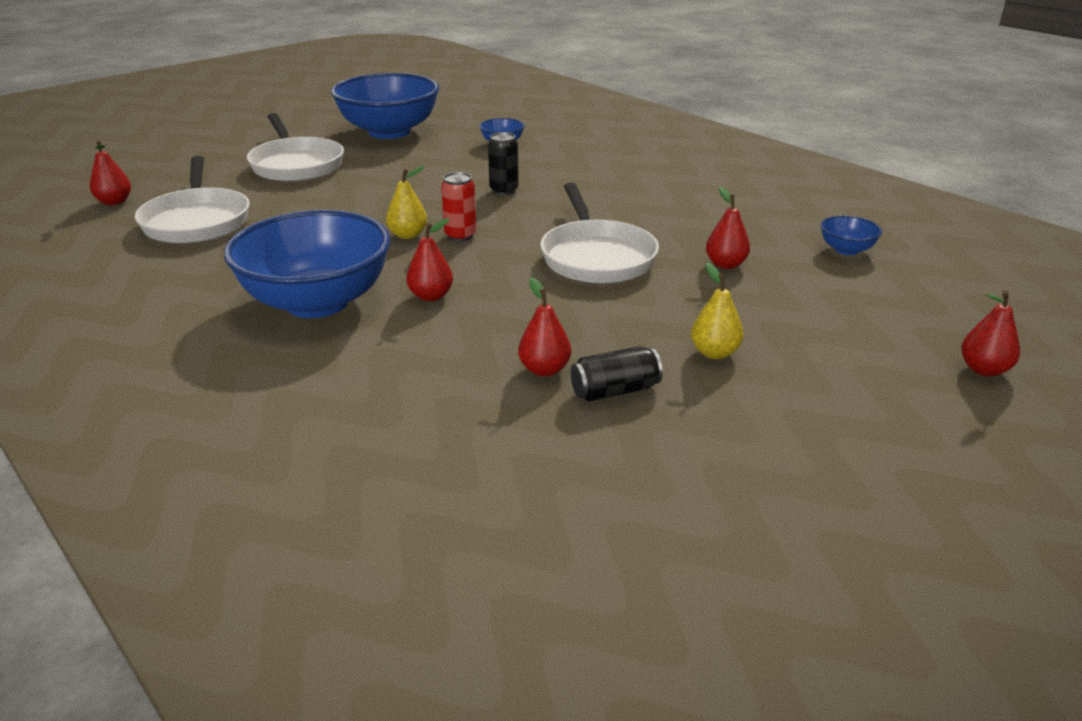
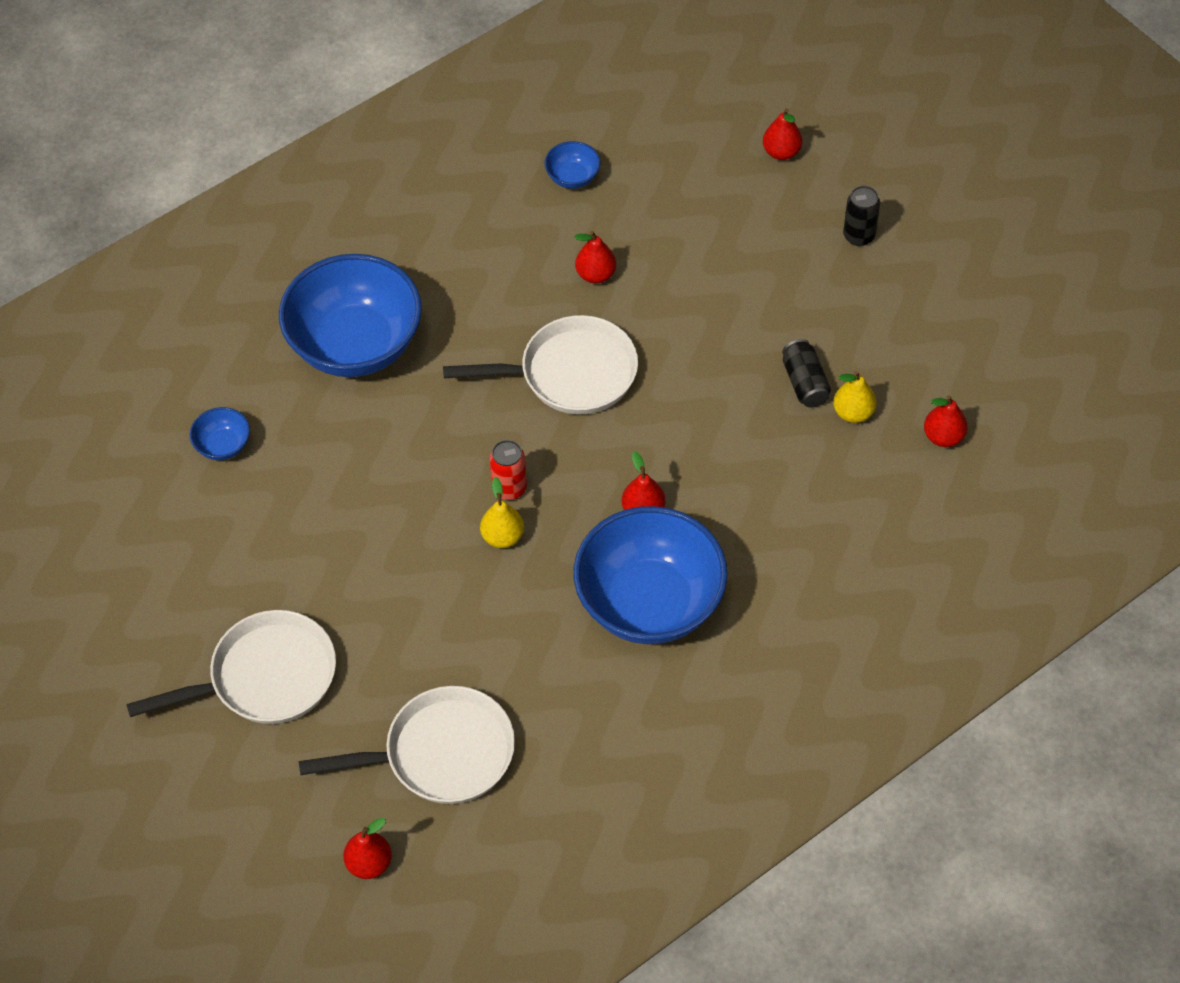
camera: 85 degrees left, 25 degrees up
(389, 132) = (149, 579): blue bowl -> blue bowl (356, 345)
(504, 190) = (387, 447): black can -> black can (859, 236)
(544, 369) = (773, 427): red pear -> red pear (943, 437)
(714, 353) = (751, 311): yellow pear -> yellow pear (853, 413)

